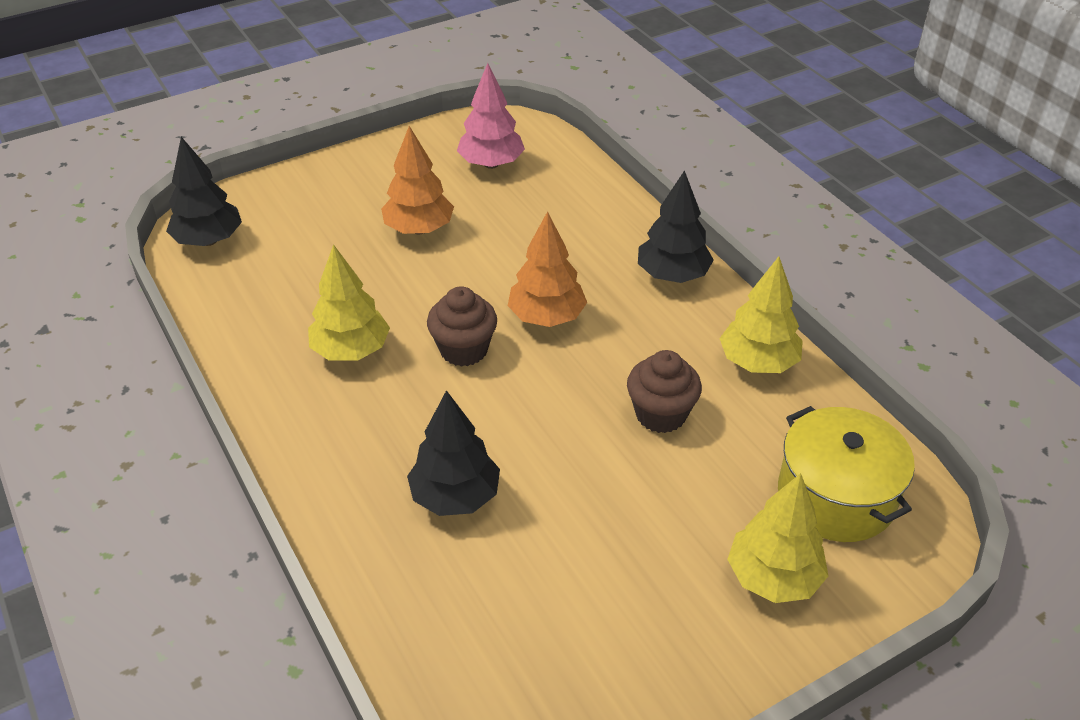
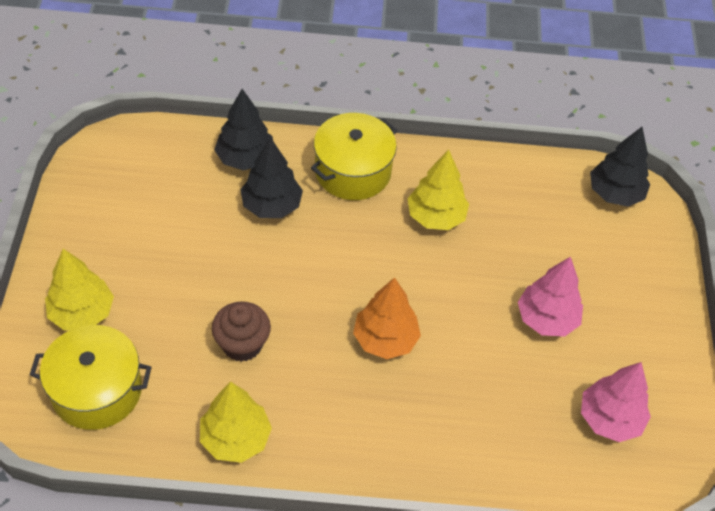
camera: 120 degrees right, 10 degrees up
(336, 451) = (352, 171): none -> yellow pot
(419, 229) = (546, 319): orange tree -> pink tree
(464, 350) = (390, 274): brown cupcake -> none
(672, 275) = (368, 453): black tree -> black tree (245, 158)

